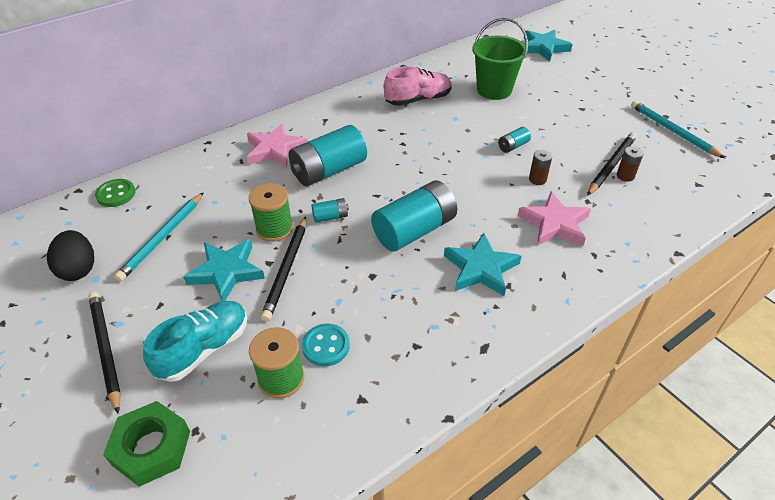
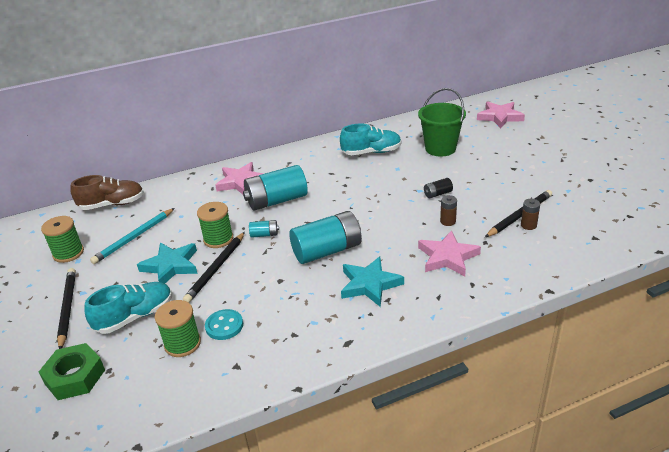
camera: 15 degrees right, 10 degrees down
(78, 269) = (68, 253): black egg -> green spool
(116, 194) = (112, 204): green button -> brown shoe
(418, 100) = (371, 152): pink shoe -> turquoise shoe
(513, 146) = (437, 194): turquoise battery -> black battery
(543, 48) = (499, 117): turquoise star -> pink star
(673, 131) = (590, 192): turquoise pencil -> none

